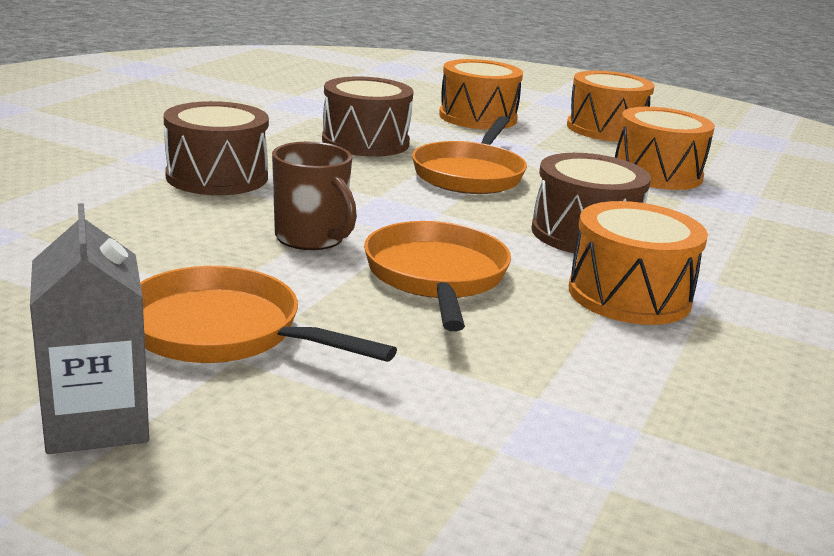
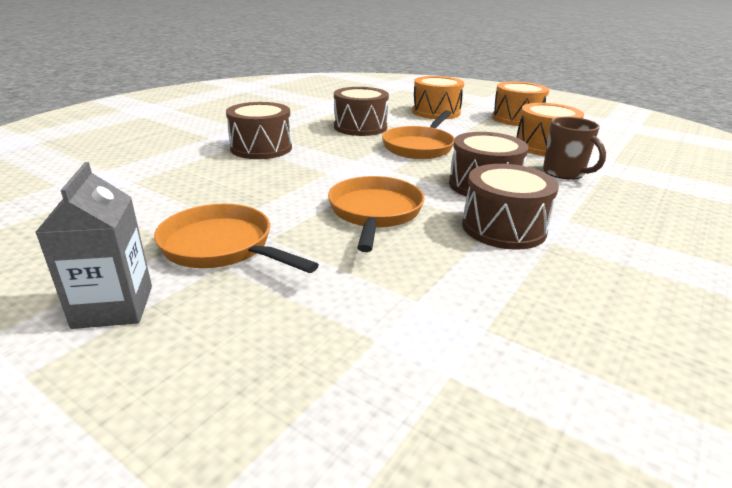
camera: 10 degrees right, 5 degrees up
(311, 238) = (303, 186): brown mug -> brown mug (564, 173)
(629, 295) = (503, 228): orange drum -> brown drum

